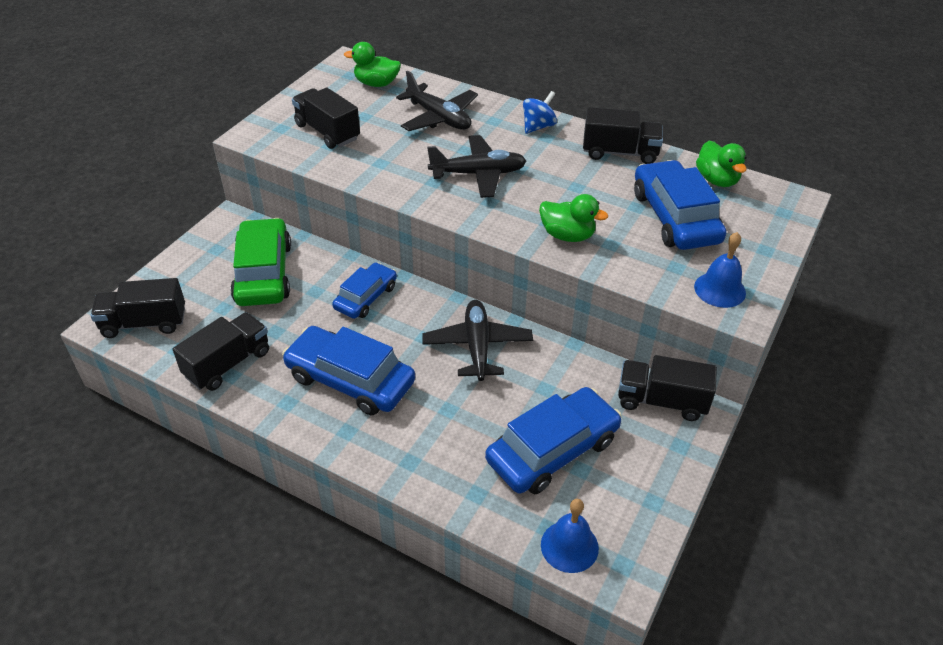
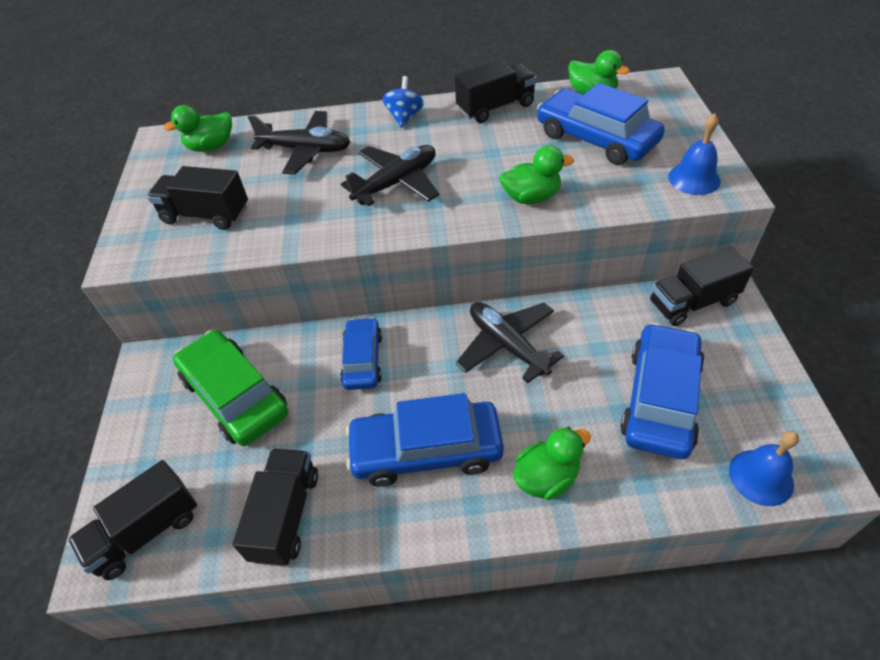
camera: 30 degrees left, 5 degrees up
(412, 447) = (546, 478): none -> green duck

